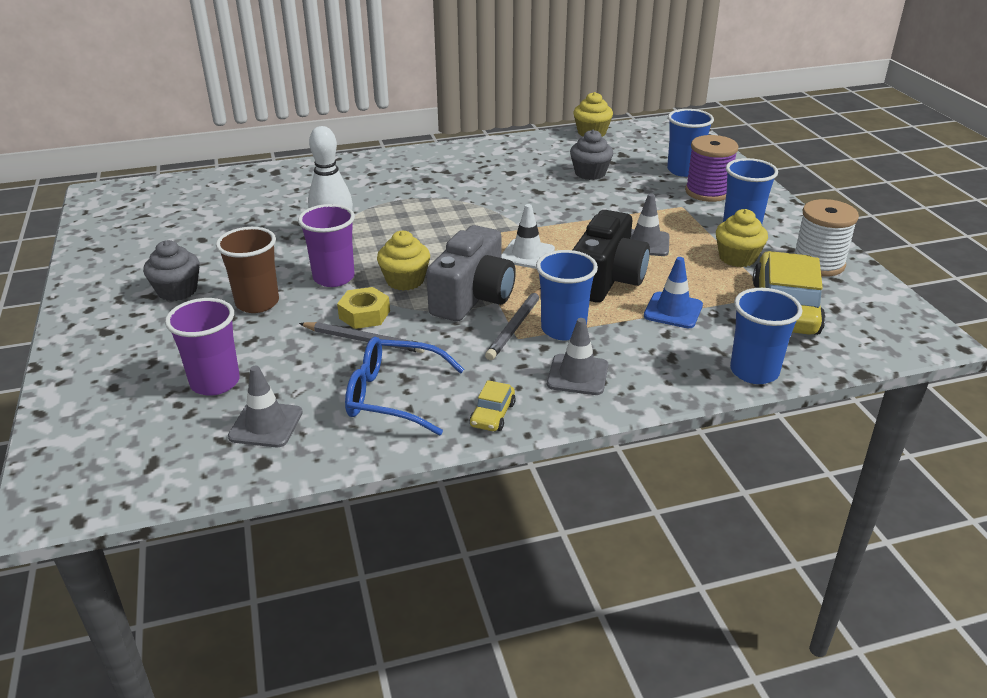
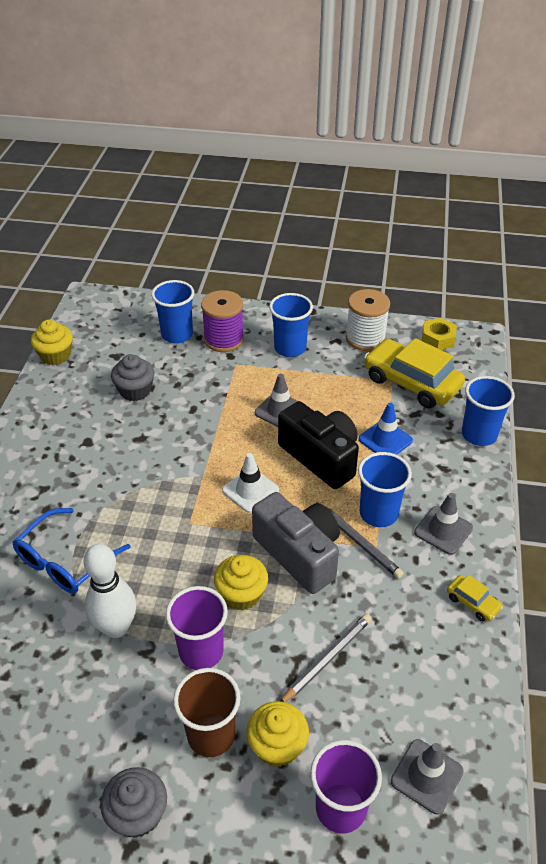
camera: 65 degrees left, 10 degrees up
(364, 314) = (284, 645): yellow nut -> yellow nut (438, 338)
(393, 396) = (422, 662): blue glasses -> blue glasses (65, 561)
(737, 258) = (333, 372): yellow cupcake -> yellow cupcake (277, 745)

